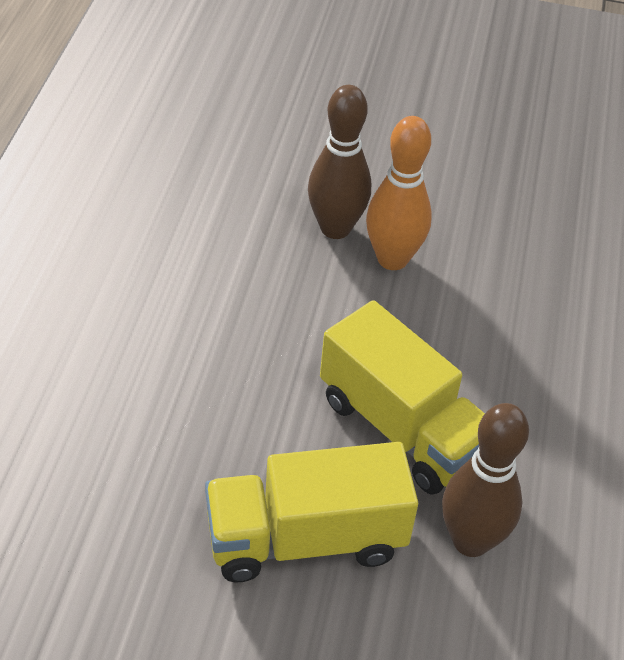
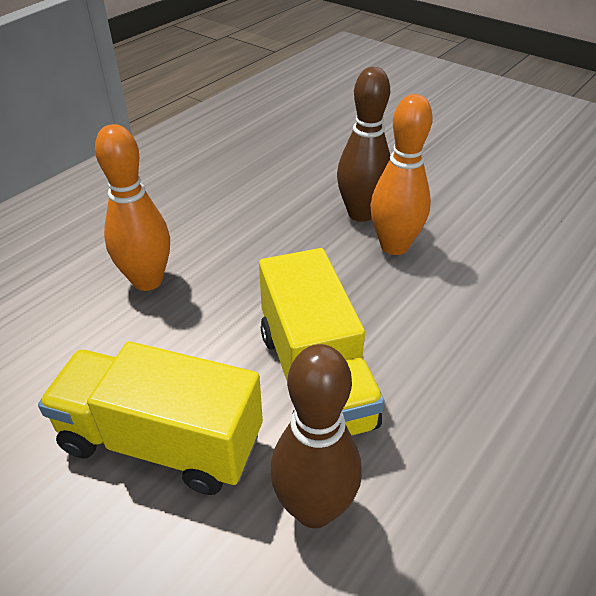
camera: 30 degrees right, 5 degrees down
(163, 385) = (147, 281): none -> orange bowling pin

